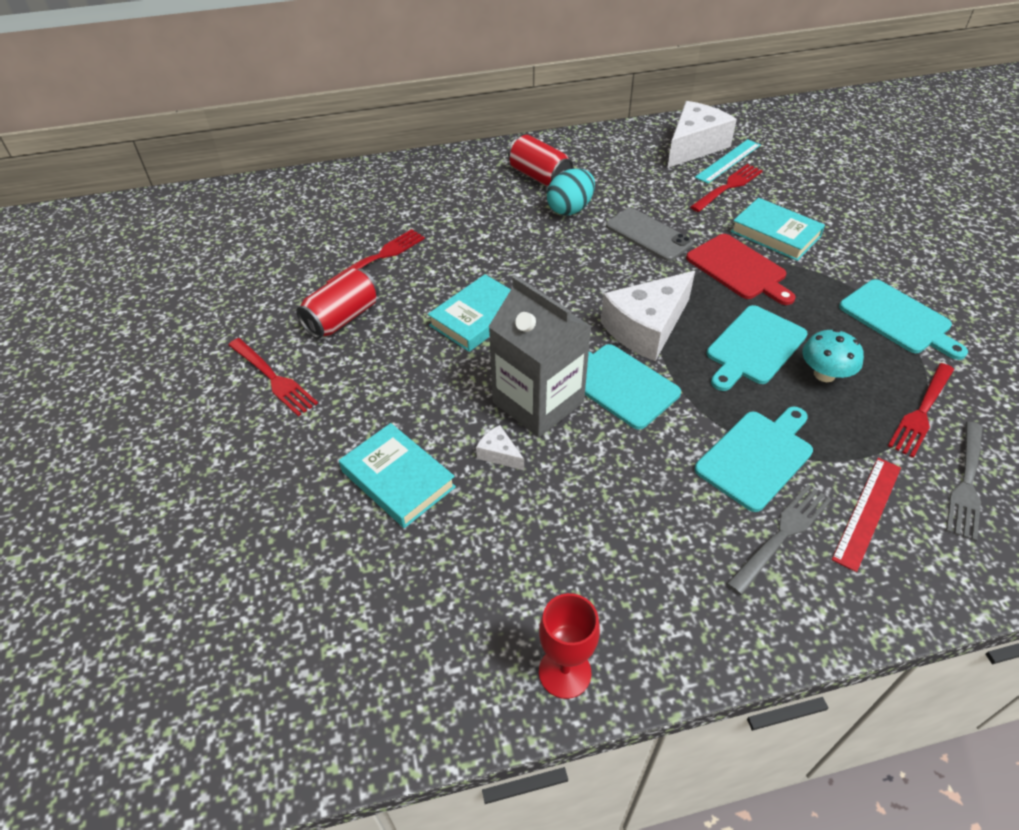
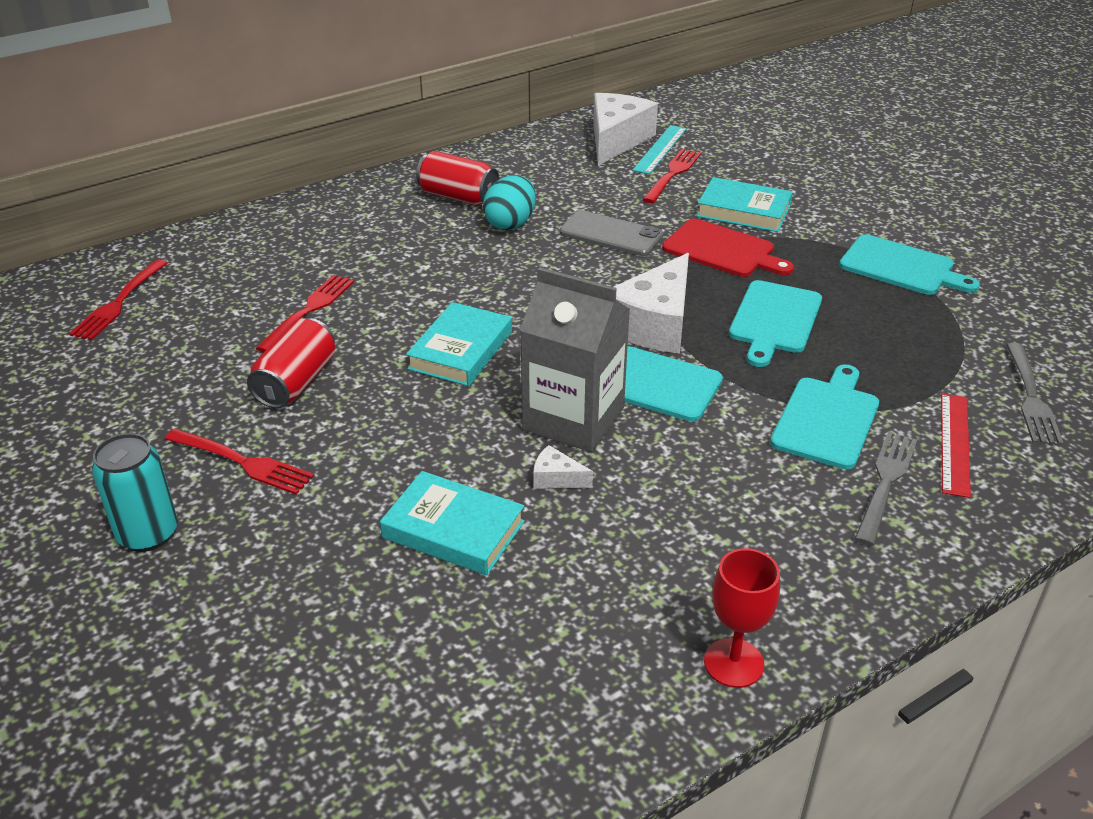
camera: 20 degrees left, 10 degrees down
(182, 422) = (148, 534): none -> turquoise can
(824, 374) = (855, 331): turquoise mushroom -> none
(921, 412) = (962, 345): red fork -> red fork (119, 303)

